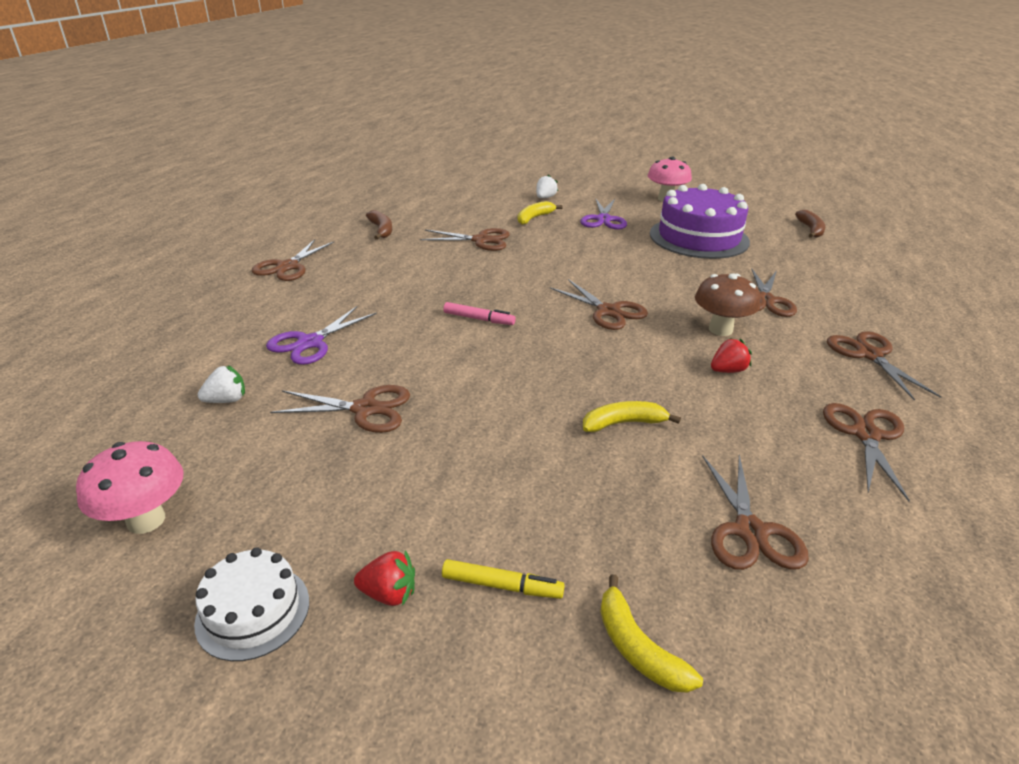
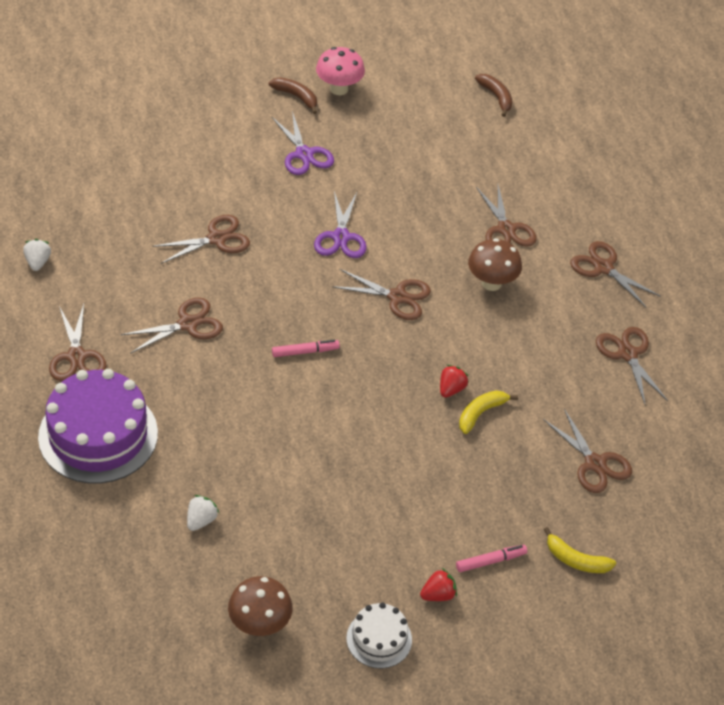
camera: 35 degrees left, 15 degrees up
(146, 520) = (259, 625): pink mushroom -> brown mushroom
(310, 343) = (199, 438): purple scissors -> purple scissors (341, 237)
(365, 409) = (306, 481): brown scissors -> brown scissors (188, 324)
(381, 230) = (106, 262): brown banana -> brown banana (296, 97)
(502, 586) = (490, 561): yellow marker -> pink marker
(534, 218) = (237, 178): yellow banana -> none
(545, 198) = (219, 134): white strawberry -> white strawberry (38, 262)
(699, 238) = (407, 152): purple cake -> purple cake (98, 435)
(727, 370) = (518, 329): red strawberry -> red strawberry (451, 389)

